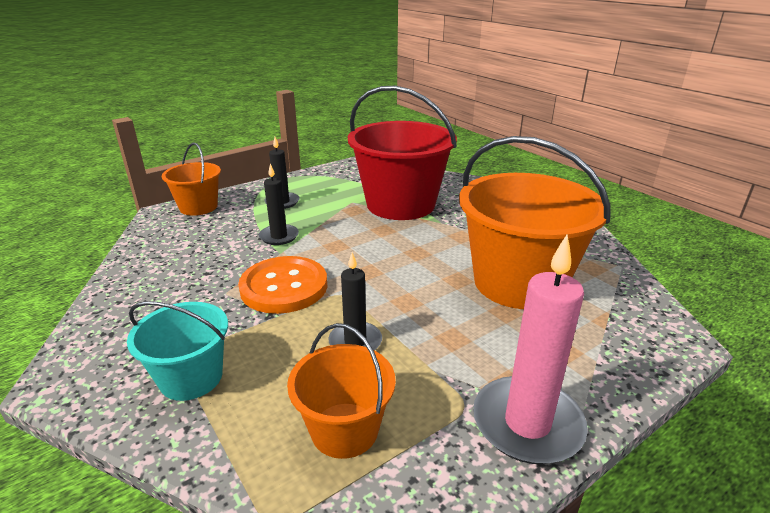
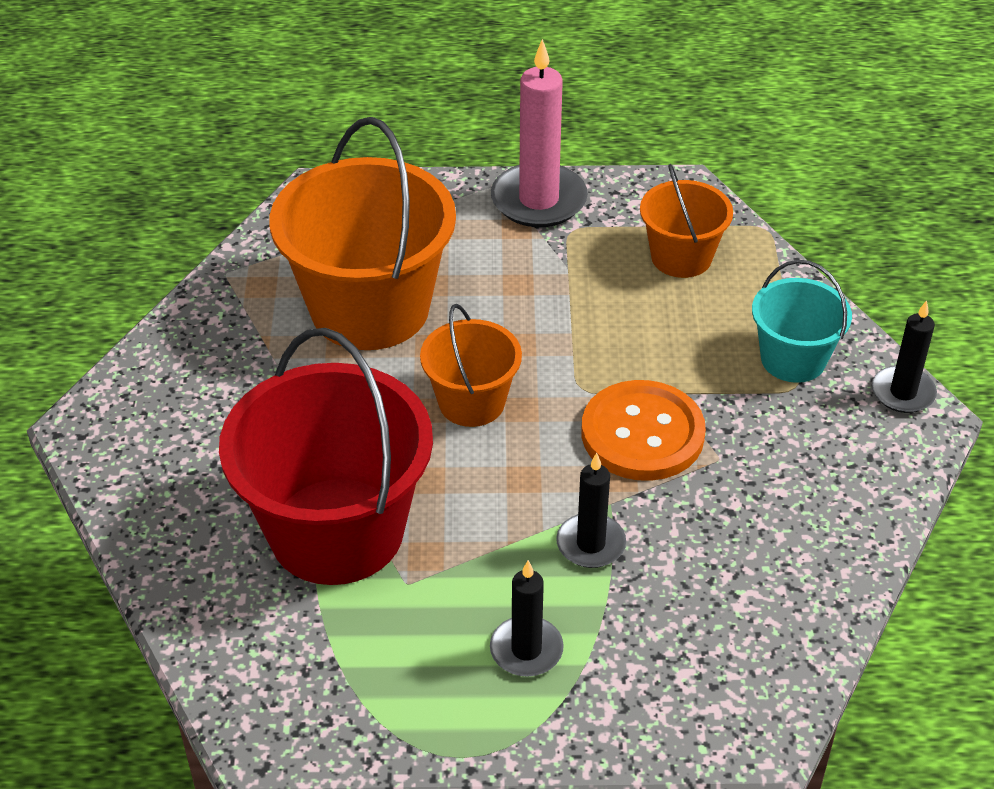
camera: 145 degrees left, 15 degrees up
(198, 207) = (686, 716): orange bucket -> orange bucket (472, 402)
(355, 342) = (614, 324): black candle -> black candle (903, 393)

